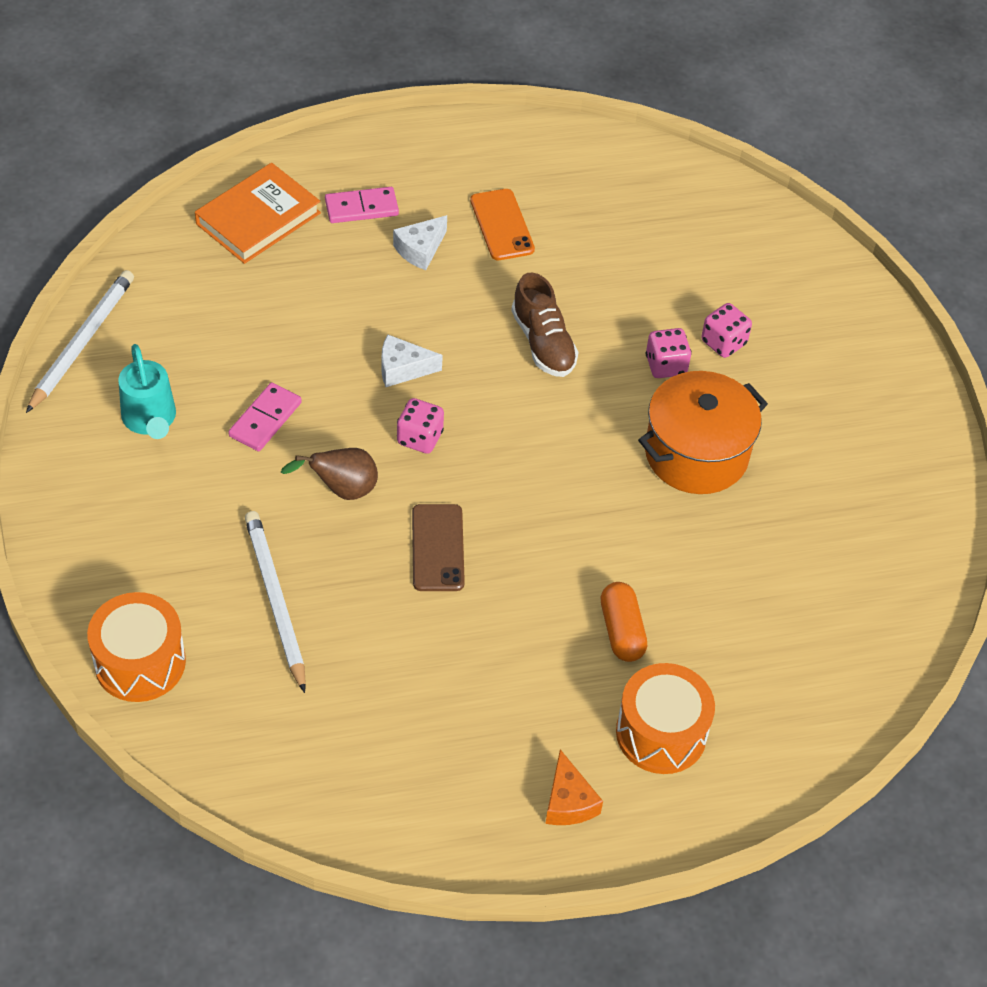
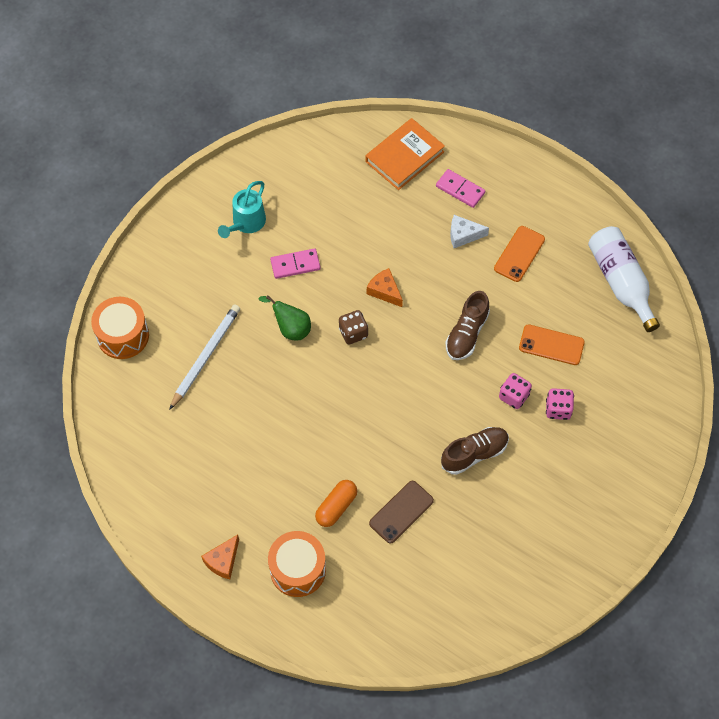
camera: 50 degrees right, 10 degrees up
(82, 342) = (258, 159): white pencil -> none
(258, 218) = (404, 157): orange book -> orange book turned 45 degrees counterclockwise
(342, 489) = (291, 328): brown pear -> green pear
(403, 369) = (385, 291): white cheese -> orange cheese
(420, 438) = (353, 333): pink dice -> brown dice
(437, 548) = (301, 393): brown phone -> brown phone (401, 512)
(635, 177) = (620, 282): none -> white bottle
(641, 287) = (551, 345): none -> orange phone
(696, 454) = (474, 454): orange pot -> brown shoe

